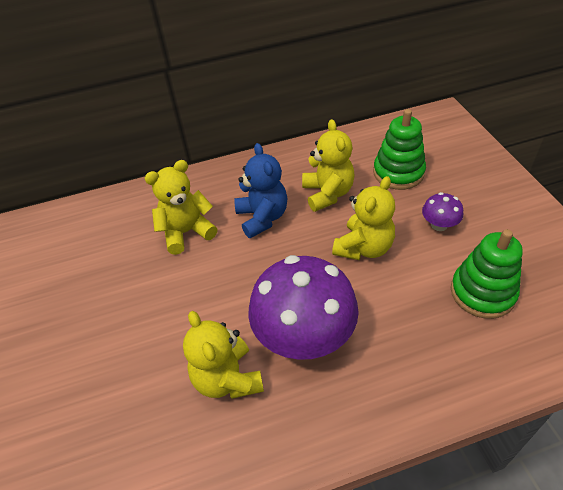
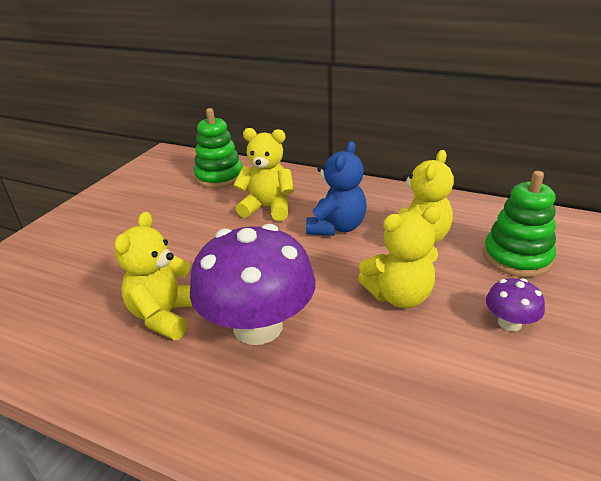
camera: 40 degrees right, 15 degrees down
(482, 292) = (486, 413): green stacking toy -> green stacking toy (219, 177)

